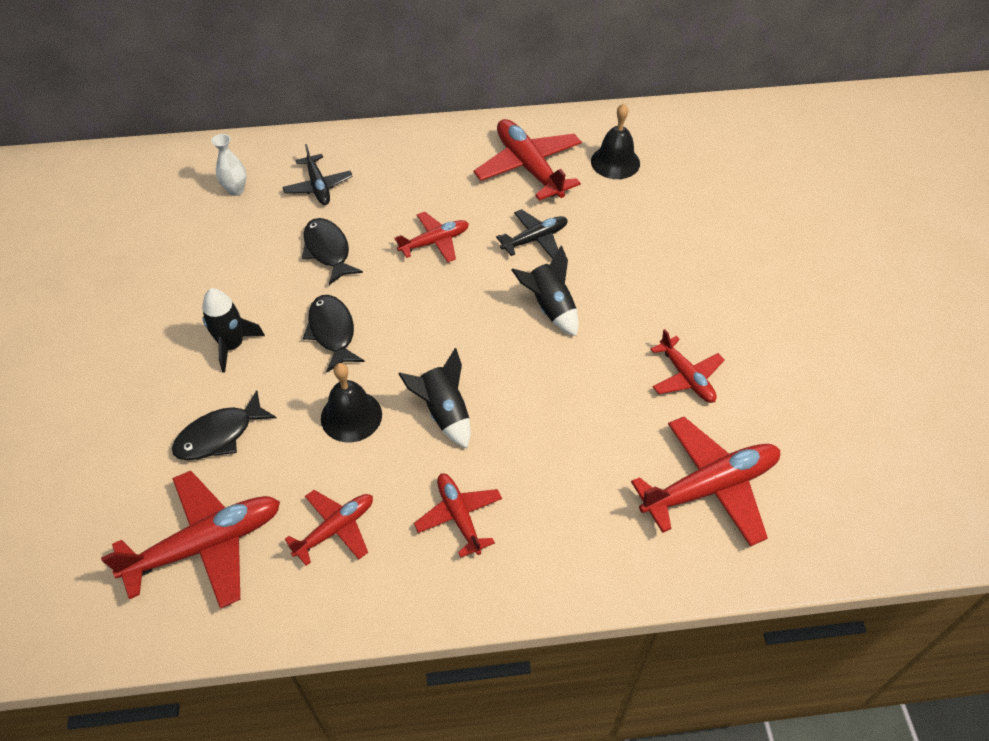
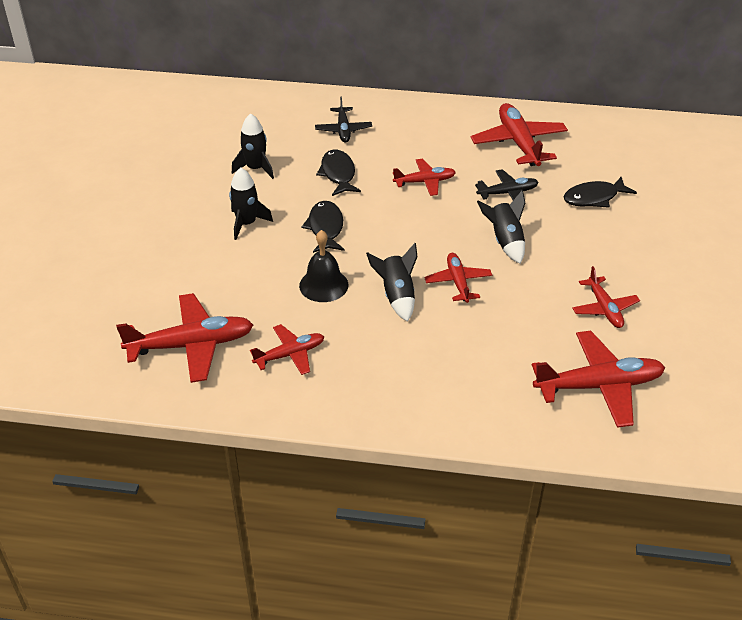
camera: 15 degrees right, 10 degrees down
(219, 435) = (221, 279): black fish -> black fish (594, 198)
(223, 262) = (255, 168): none -> black rocket
(236, 190) = (278, 123): white vase -> none
(459, 516) = (387, 365): red plane -> red plane (458, 282)
(615, 162) = (593, 150): black bell -> none

